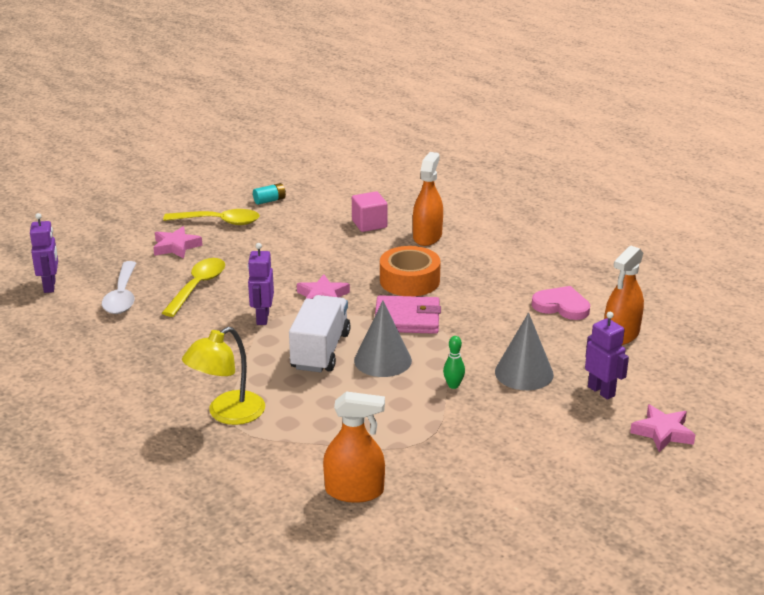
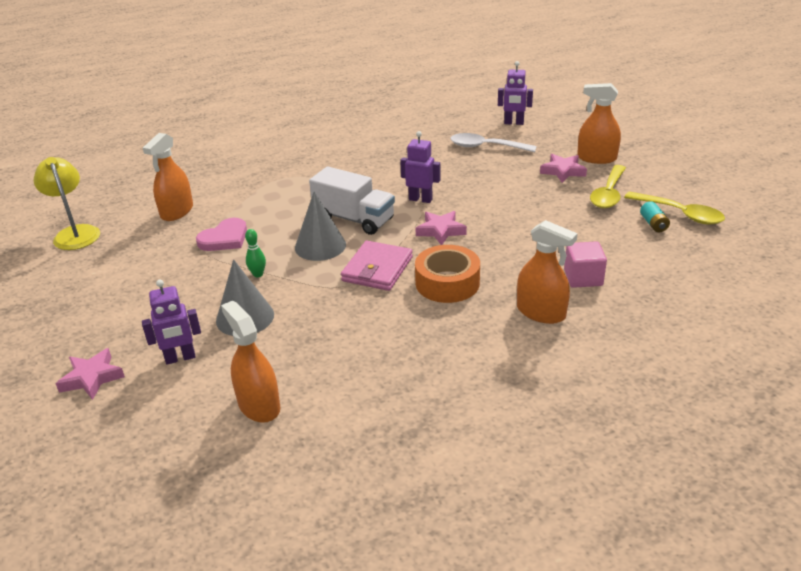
camera: 110 degrees right, 5 degrees up
(141, 232) = (596, 158): none -> orange spray bottle
(198, 286) = (487, 176): yellow spoon -> yellow spoon (680, 214)
(227, 414) = (301, 175): yellow lamp -> yellow lamp (75, 233)
(561, 306) = (342, 376): pink heart -> pink heart (224, 238)

